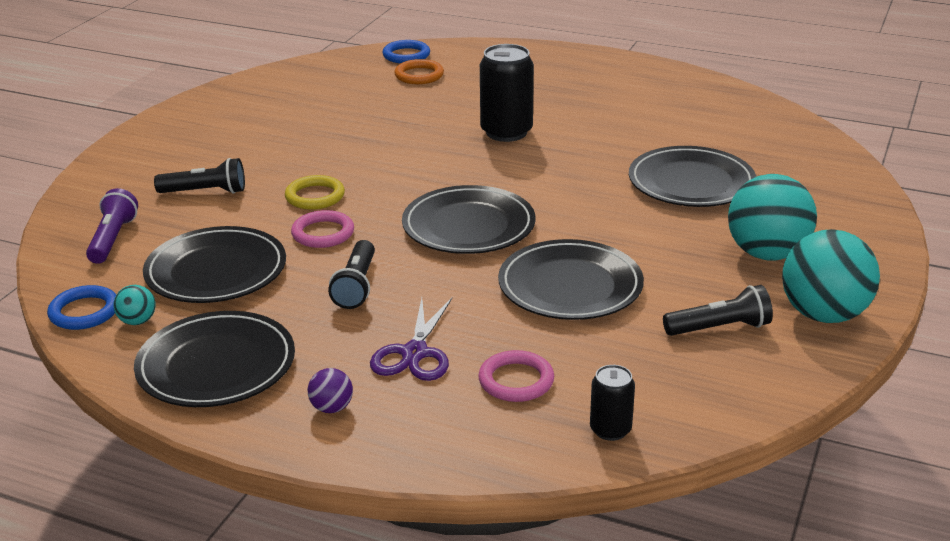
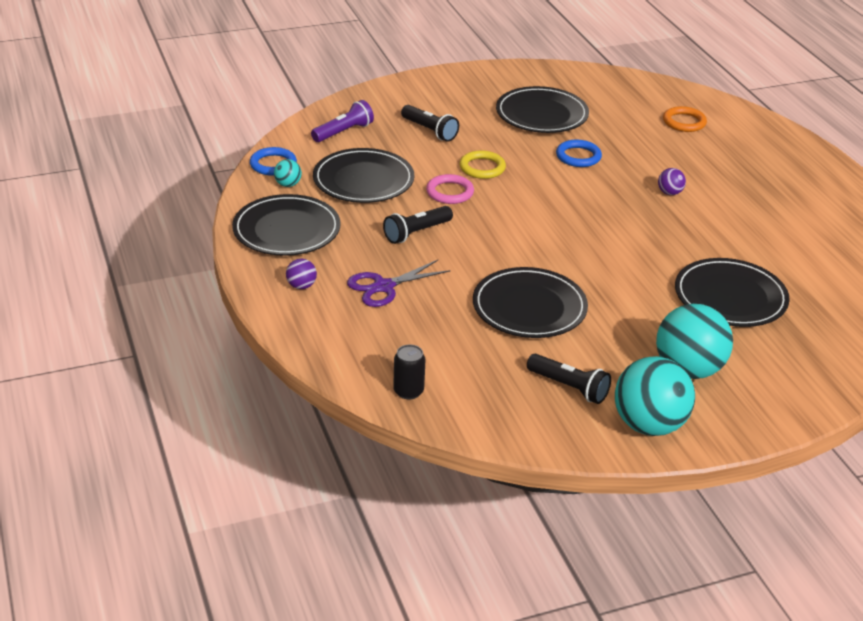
camera: 45 degrees right, 5 degrees up
(406, 55) = (702, 103): blue ring -> blue ring (578, 156)
(468, 226) = (536, 237): black plate -> black plate (541, 114)
(506, 132) = (669, 193): black can -> purple ball
(516, 381) = (407, 335): pink ring -> none

